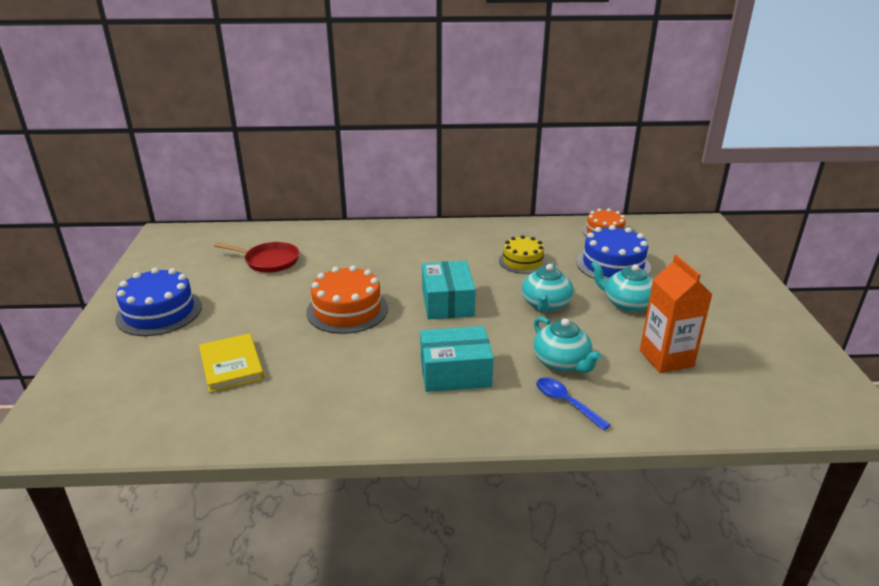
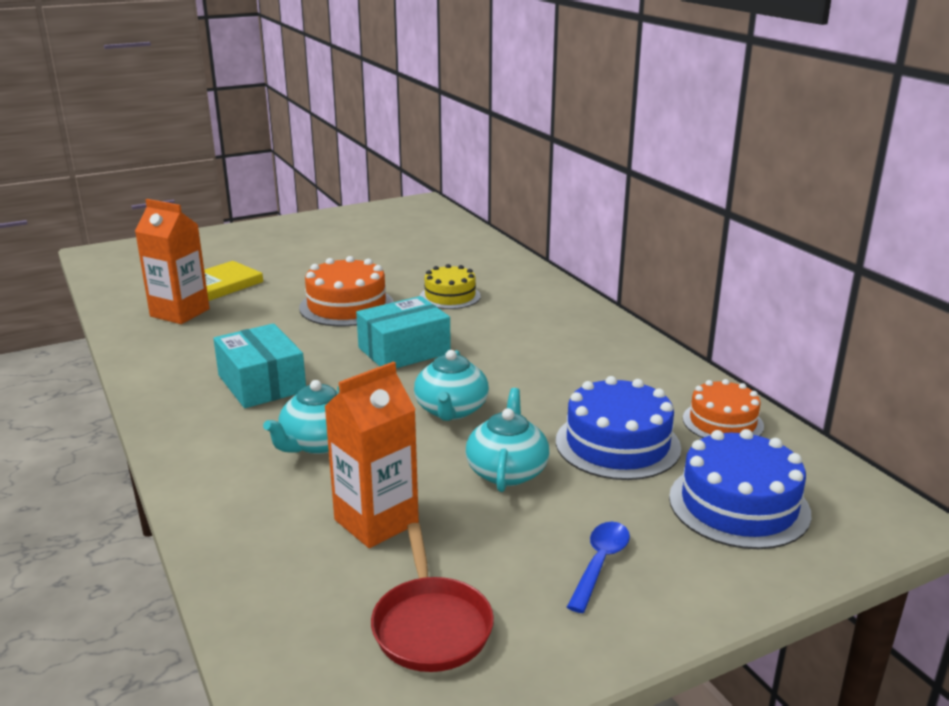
camera: 65 degrees right, 5 degrees down
(159, 312) = (285, 239): blue cake -> blue cake (739, 505)
(268, 261) = (412, 251): red pan -> red pan (431, 625)
(273, 397) = (180, 313): none -> orange carton
(522, 261) = (552, 376): yellow cake -> yellow cake (450, 296)
(545, 304) = (451, 410): turquoise teapot -> turquoise teapot turned 75 degrees counterclockwise
(566, 402) = (234, 458): blue spoon -> blue spoon (600, 563)

